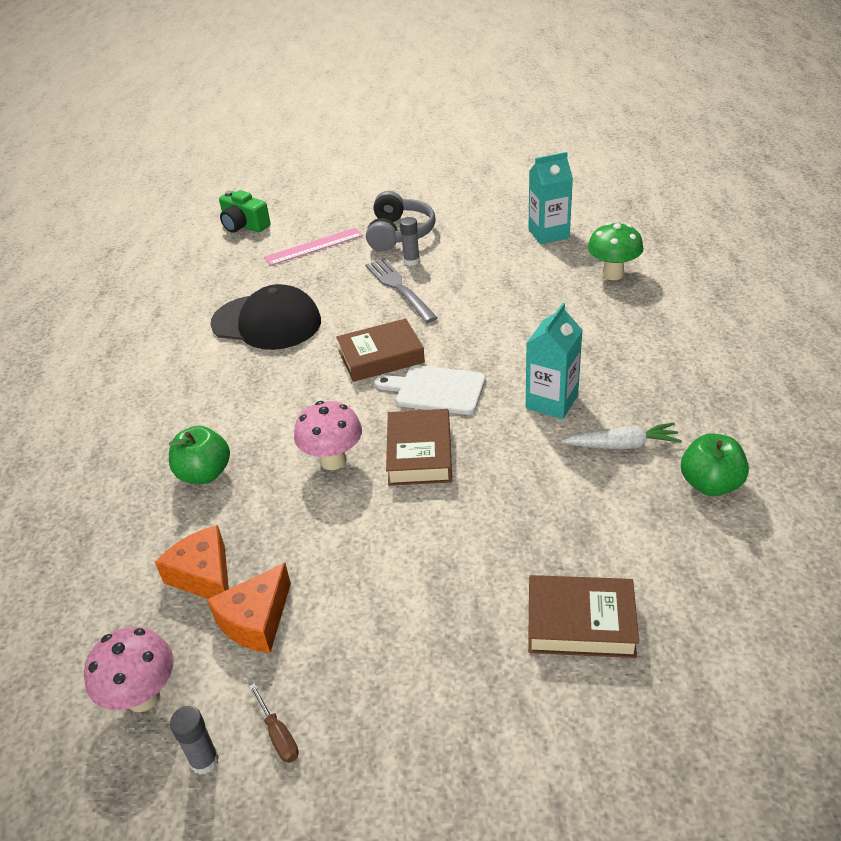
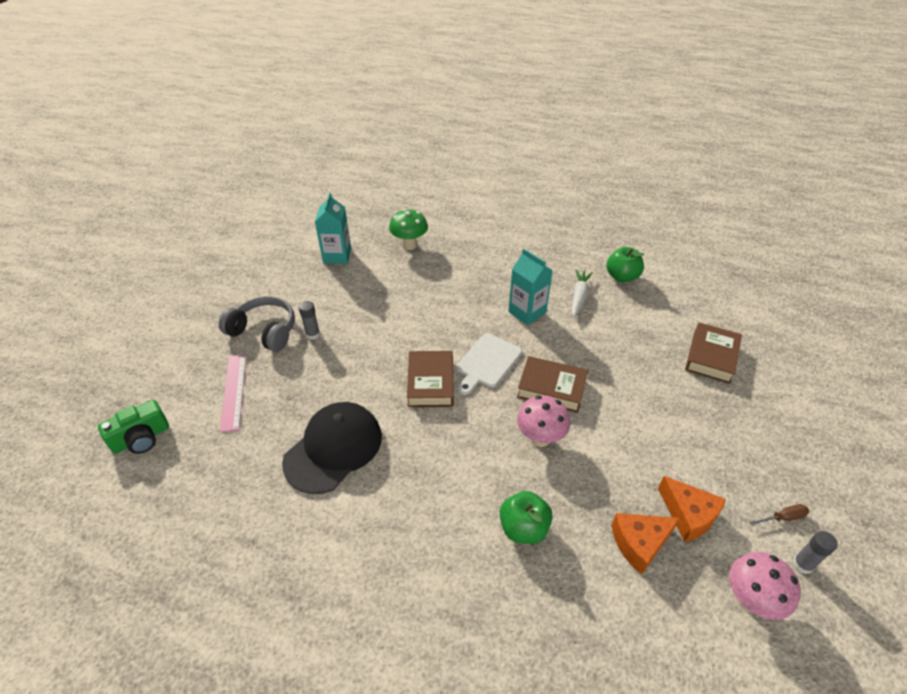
camera: 75 degrees left, 5 degrees up
(399, 288) = (345, 351): grey fork -> none

